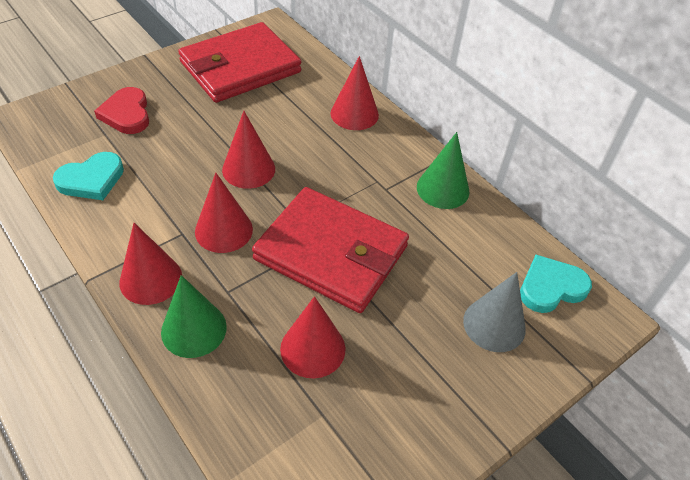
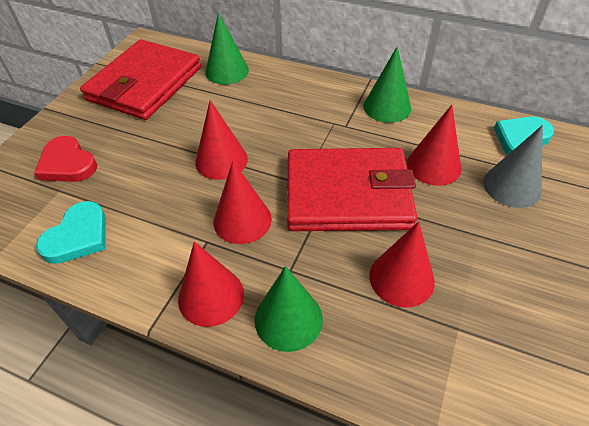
camera: 25 degrees left, 0 degrees up
(321, 86) = (227, 71): none -> green cone
(354, 114) = (272, 81): red cone -> red cone (433, 166)

